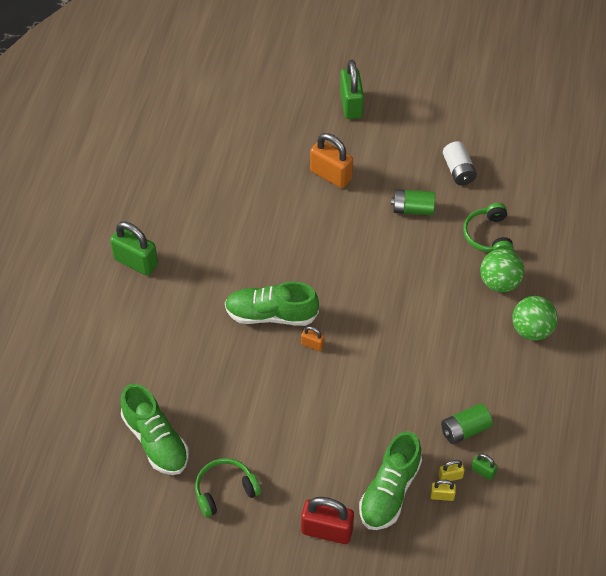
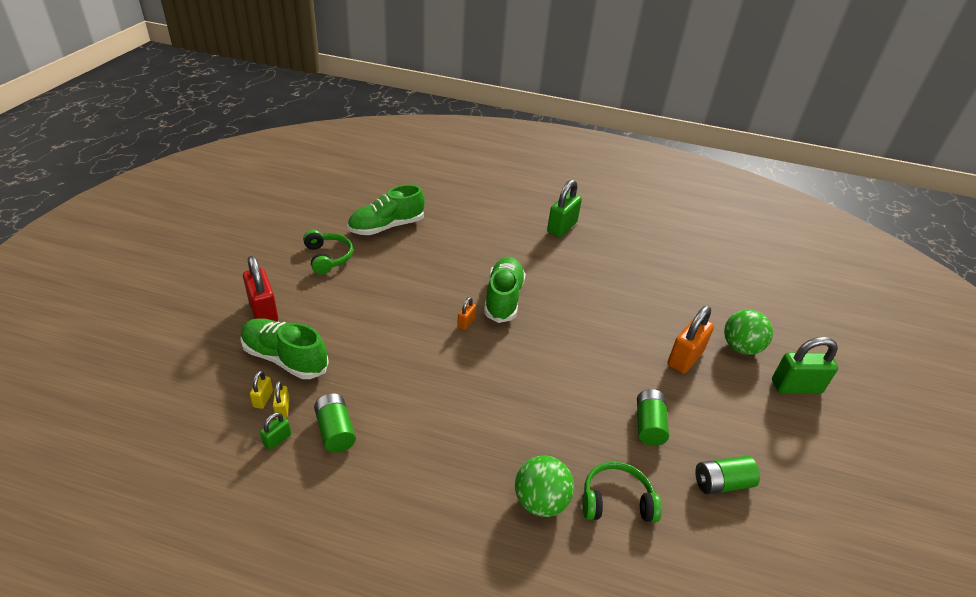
camera: 90 degrees right, 15 degrees down
(327, 530) = (263, 311): red padlock -> red padlock turned 45 degrees counterclockwise
(458, 170) = (721, 483): white battery -> green battery
(531, 330) = (463, 527): green ball -> green ball (740, 347)

